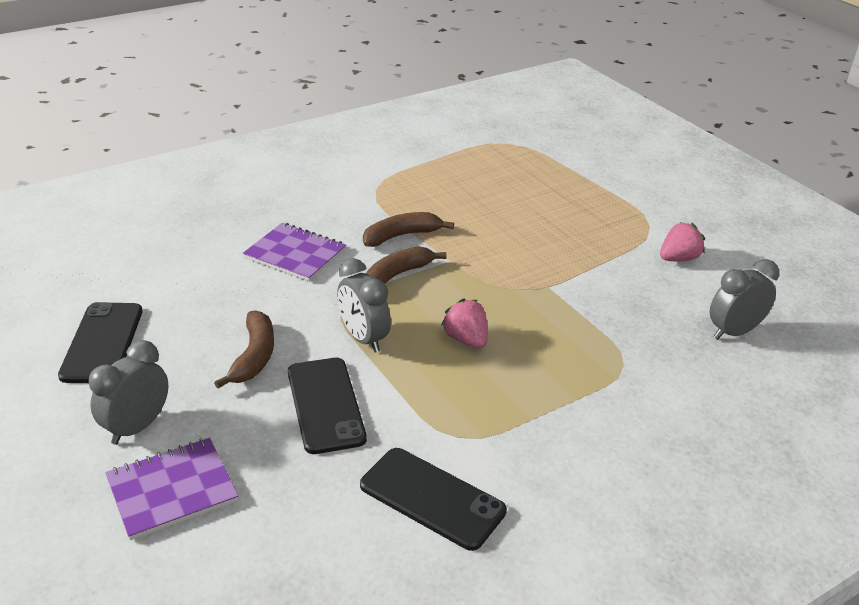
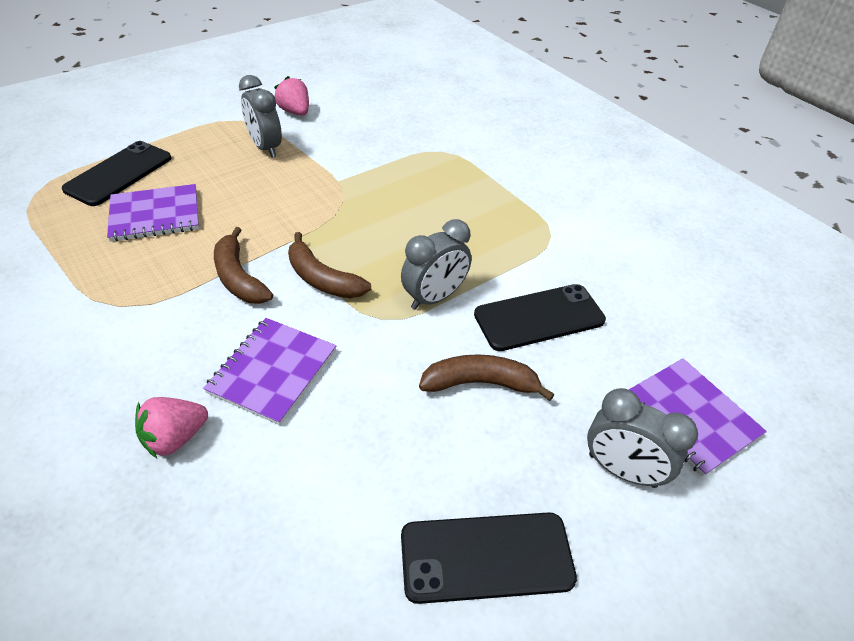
camera: 95 degrees left, 10 degrees up
(432, 498) = (622, 248): black phone -> black phone (119, 174)
(466, 339) = (425, 230): pink strawberry -> pink strawberry (175, 438)
(484, 194) = (155, 215): none -> purple notebook
(734, 332) = (394, 101): grey clock -> grey clock (265, 148)

